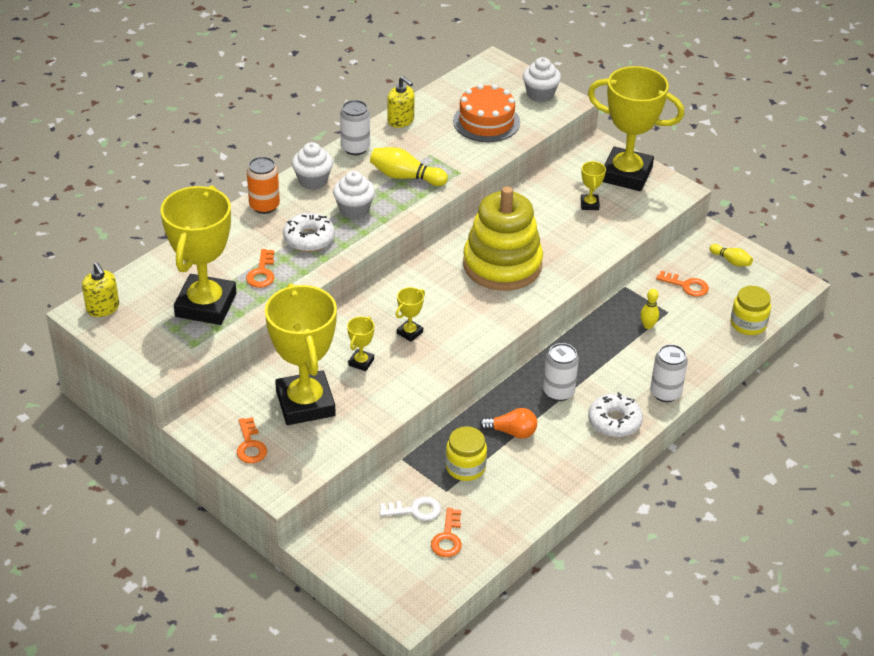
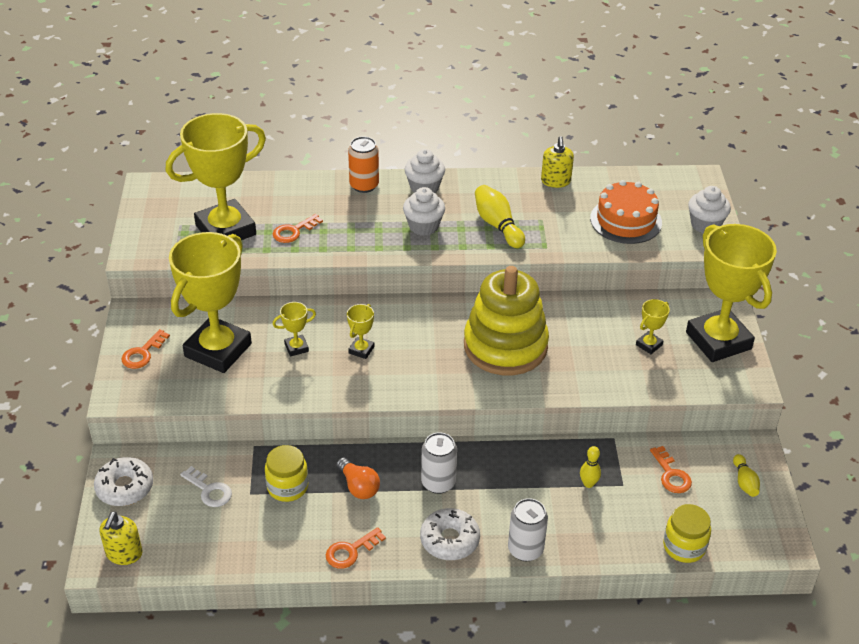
camera: 45 degrees right, 0 degrees up
(103, 308) = (162, 190): yellow soap dispenser -> yellow soap dispenser (124, 554)
(309, 238) = (361, 227): white donut -> white donut (125, 487)
(355, 148) = (490, 182): white can -> none
(409, 332) = (361, 350): yellow trophy -> yellow trophy turned 60 degrees counterclockwise
(448, 538) = (202, 529): orange key -> orange key (351, 551)

